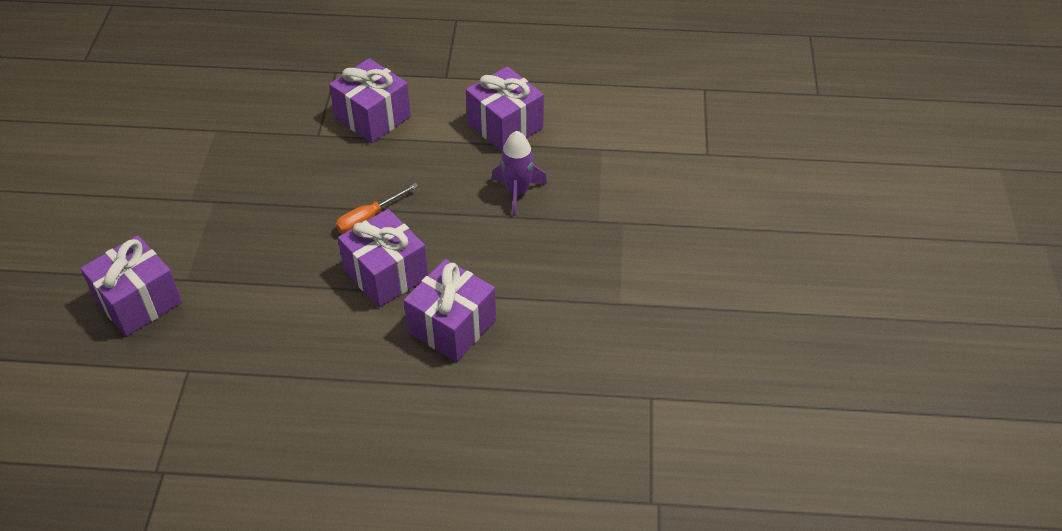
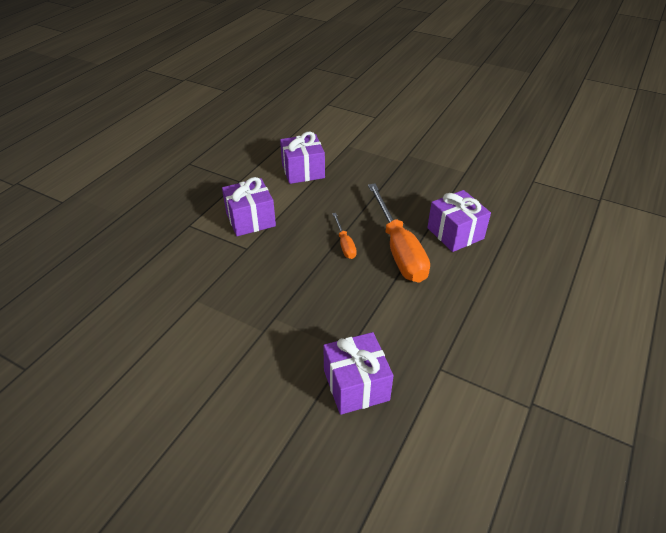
camera: 65 degrees left, 5 degrees down
(386, 274) = (398, 249): purple gift -> orange screwdriver
(517, 192) = (362, 181): purple rocket -> none

